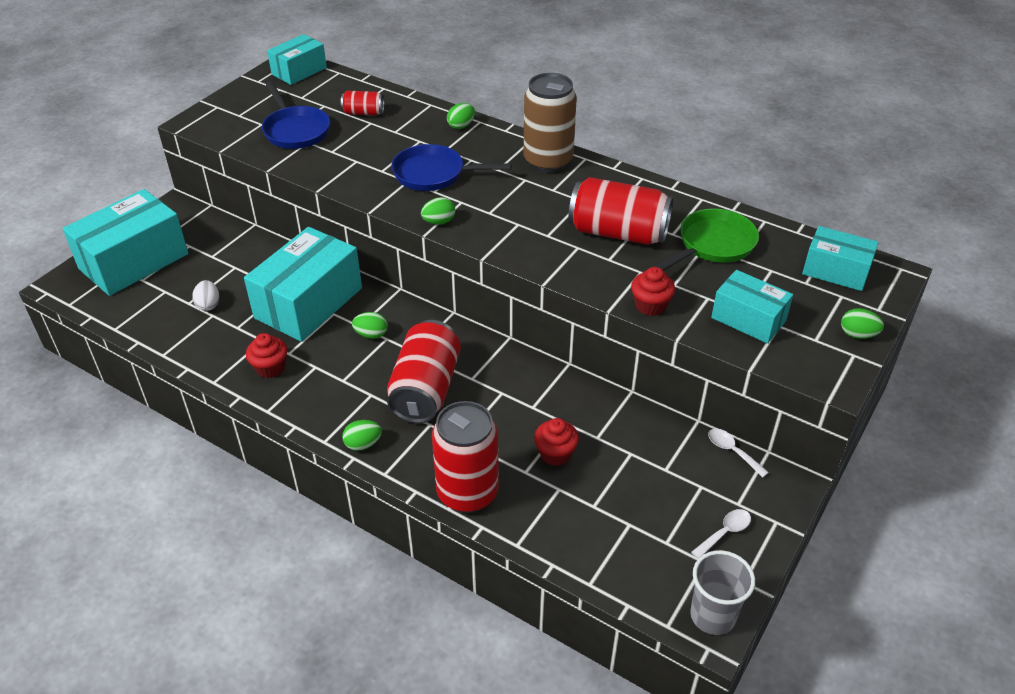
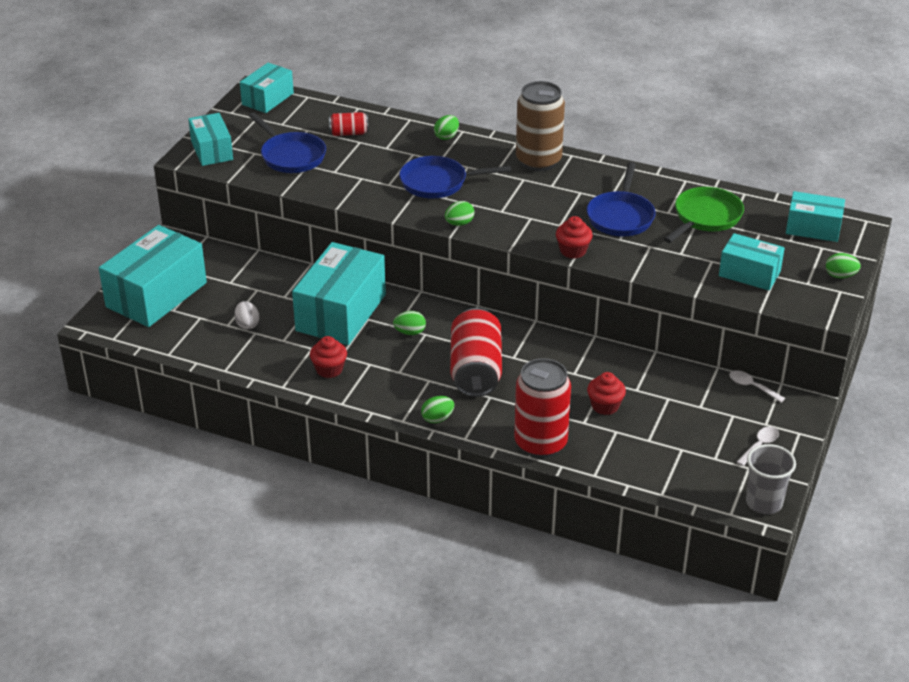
camera: 10 degrees left, 5 degrees down
(220, 117) = (212, 150): none -> turquoise box
(618, 233) = (621, 216): red can -> blue pan
(650, 305) = (665, 272): red cupcake -> red cupcake (573, 251)

